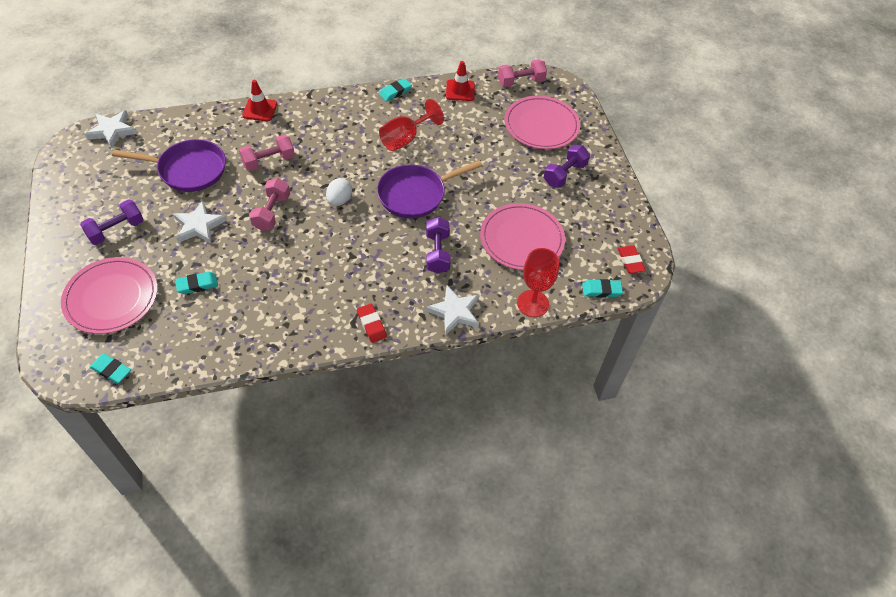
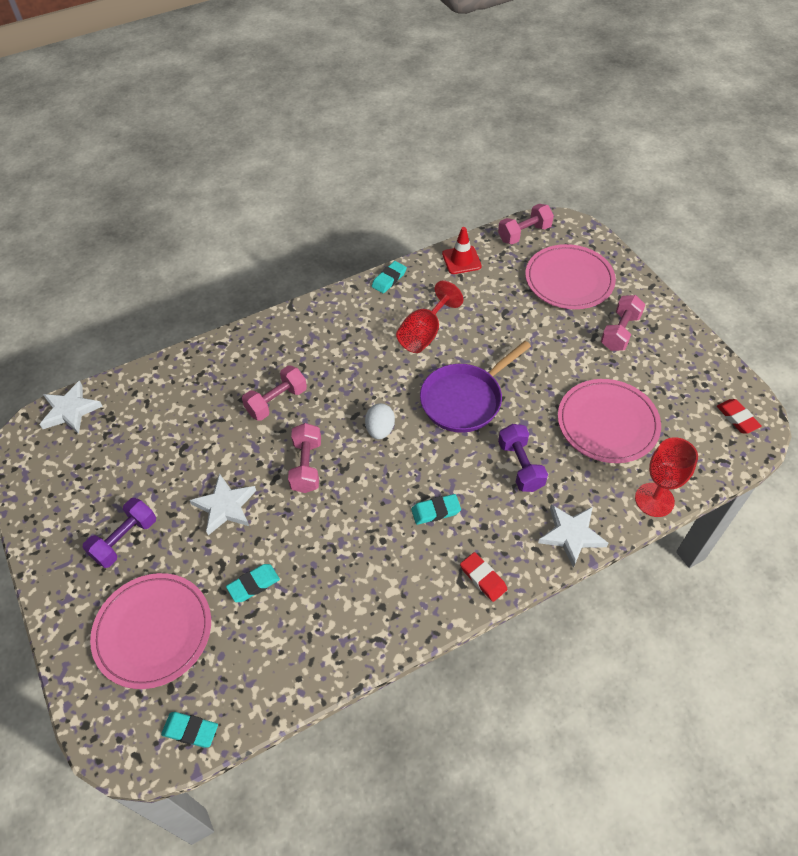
camera: 10 degrees left, 0 degrees up
(188, 170) = (183, 437): purple pan -> none
(260, 110) = (240, 339): red traffic cone -> none
(564, 174) = (620, 332): purple dumbbell -> pink dumbbell
(601, 290) = (722, 462): turquoise eraser -> turquoise eraser (435, 511)

